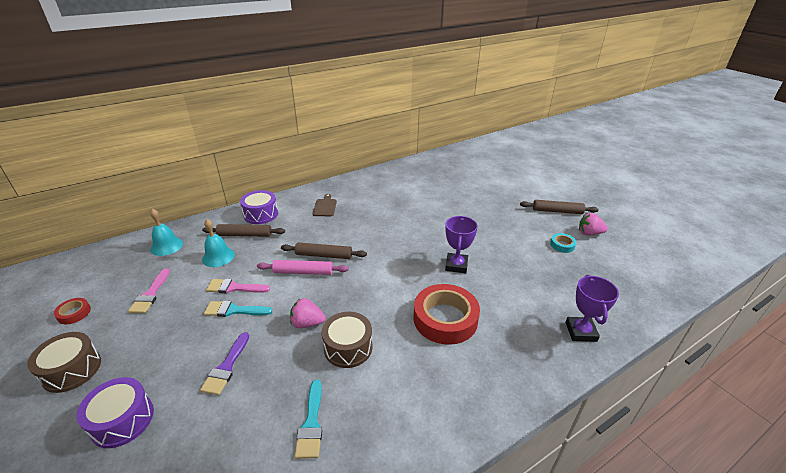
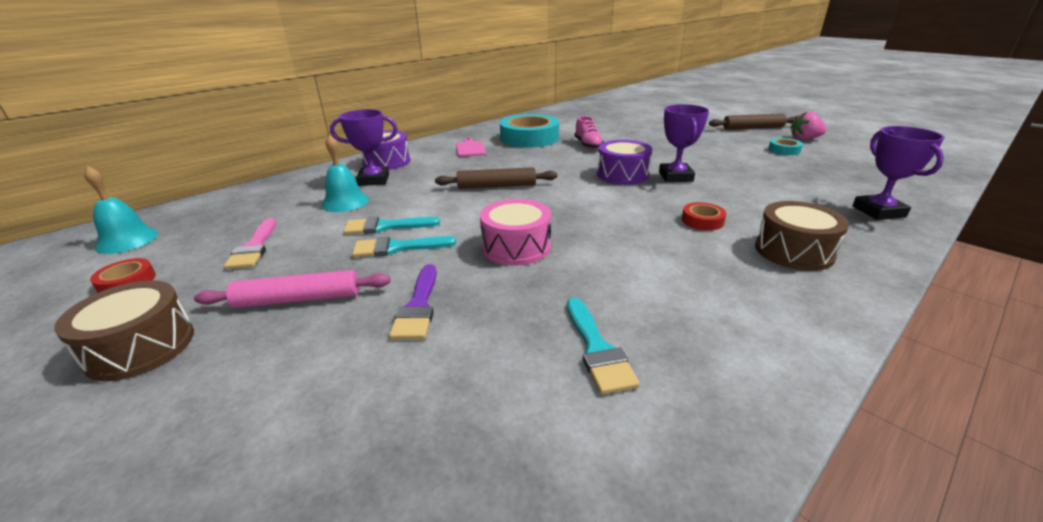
camera: 10 degrees left, 5 degrees down
(122, 420) = (261, 396): purple drum -> purple drum (622, 174)
(166, 246) = (260, 200): turquoise bell -> turquoise bell (127, 240)
(234, 287) = (385, 227): pink brush -> turquoise brush
(245, 235) = (374, 180): brown rolling pin -> purple trophy
(303, 272) = (478, 202): pink rolling pin -> pink rolling pin (298, 299)
(307, 323) = (516, 247): pink strawberry -> pink drum
(325, 207) = (470, 148): brown cutting board -> pink cutting board
(348, 347) = (592, 262): brown drum -> brown drum (793, 251)
(374, 199) = (529, 138): none -> turquoise tape
(413, 215) = (588, 145): none -> pink shoe
(445, 319) = (702, 221): red tape -> red tape, size x0.45

